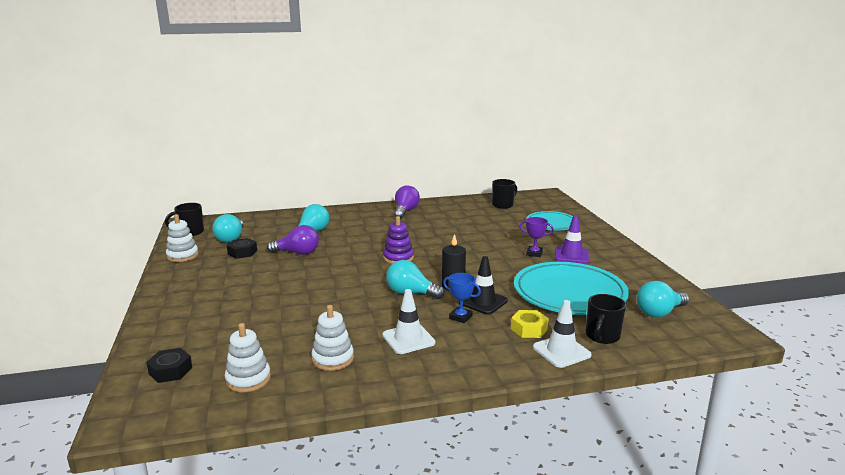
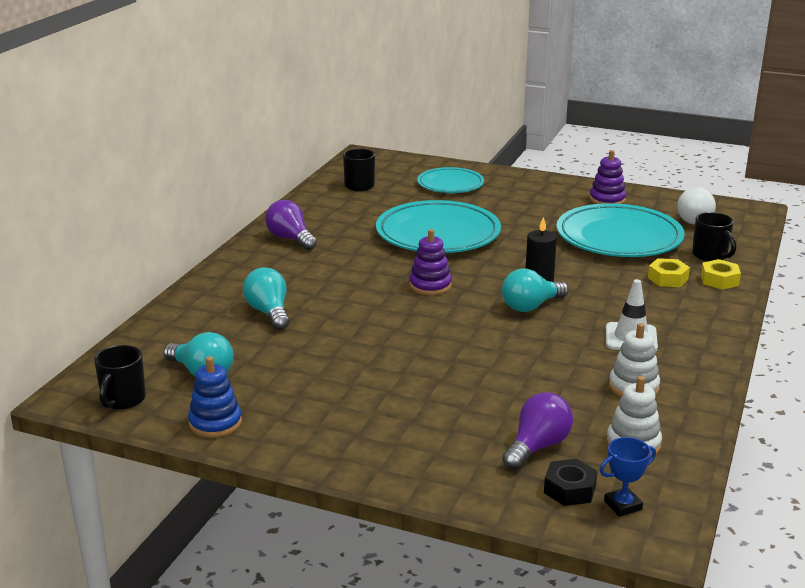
camera: 55 degrees left, 5 degrees up
(182, 256) = (215, 423): white stacking toy -> blue stacking toy
(242, 252) = (270, 375): black nut -> none
(297, 253) = (328, 339): purple light bulb -> purple light bulb (537, 447)
(460, 317) = (613, 300): blue trophy -> blue trophy (623, 505)
(473, 240) = (438, 234): none -> turquoise plate
(483, 302) = (592, 279): black traffic cone -> none
(534, 253) = (512, 219): purple trophy -> none
(561, 351) = (719, 280): white traffic cone -> yellow nut
(571, 255) = (539, 206): purple traffic cone -> none
(628, 273) = (607, 199): none -> purple stacking toy
(659, 312) = (692, 219): turquoise light bulb -> white light bulb

